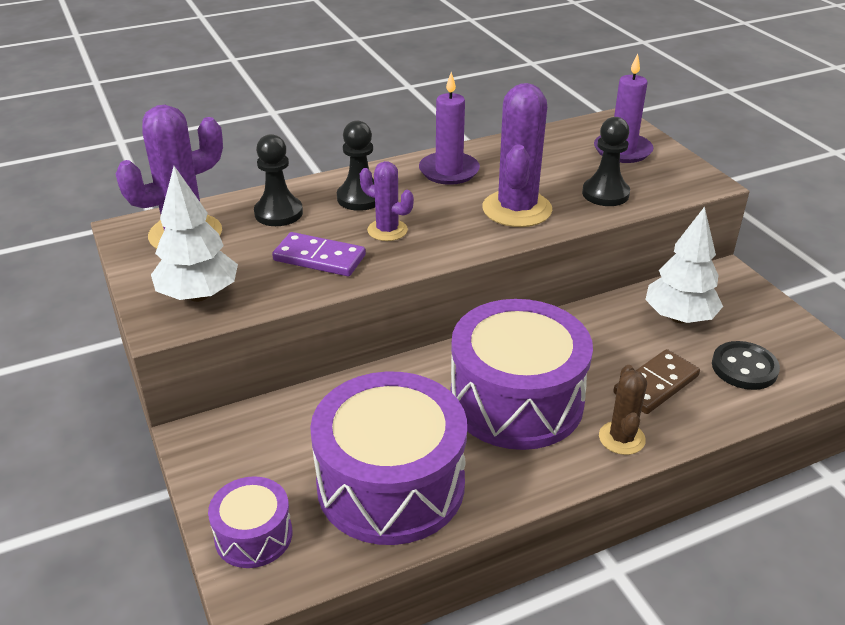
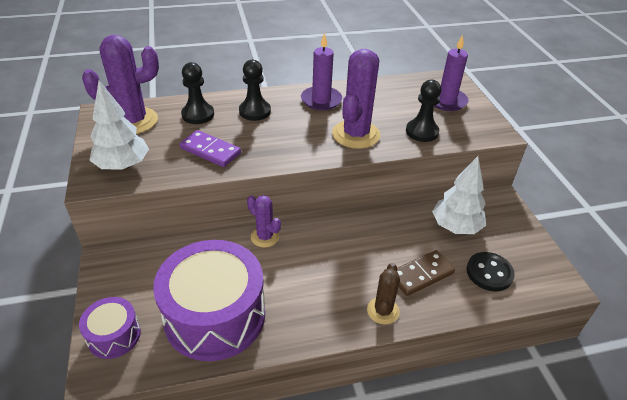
camera: 10 degrees right, 5 degrees up
(387, 230) = (263, 137): purple cactus -> purple cactus (265, 237)
(516, 400) = (320, 269): purple drum -> none

